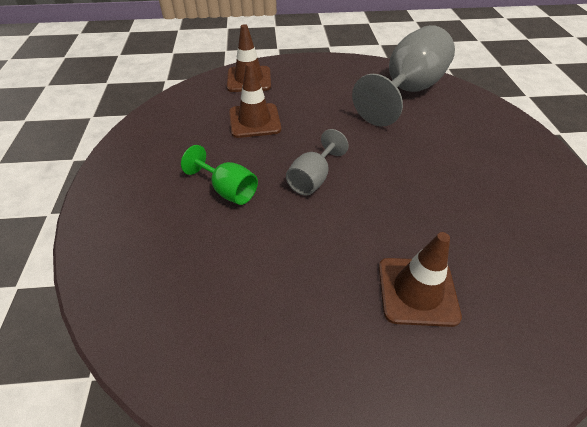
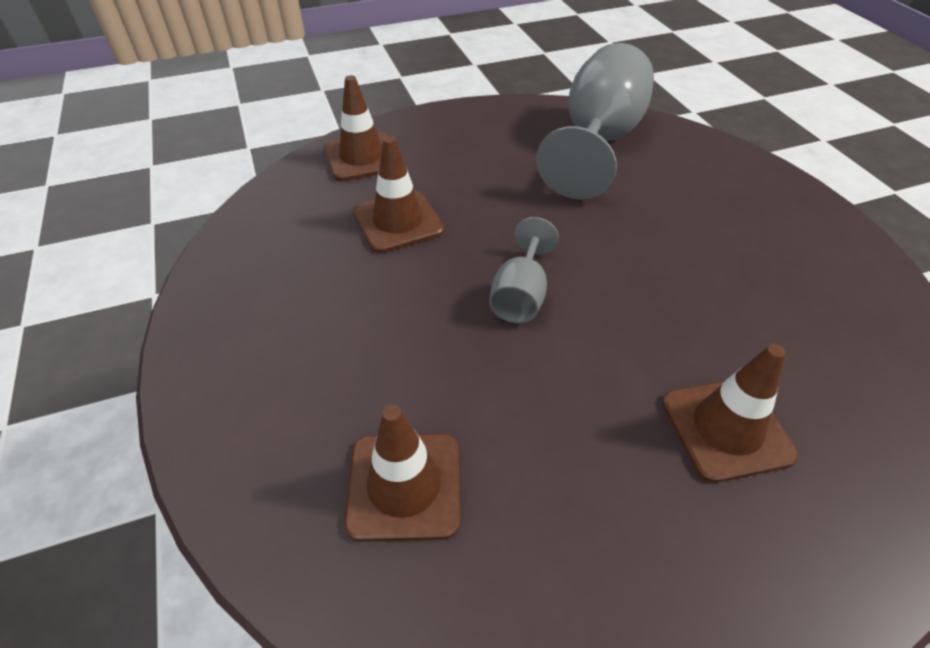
camera: 15 degrees left, 0 degrees up
(191, 277) = (404, 486): none -> brown traffic cone
(228, 190) = (403, 338): green goblet -> none

